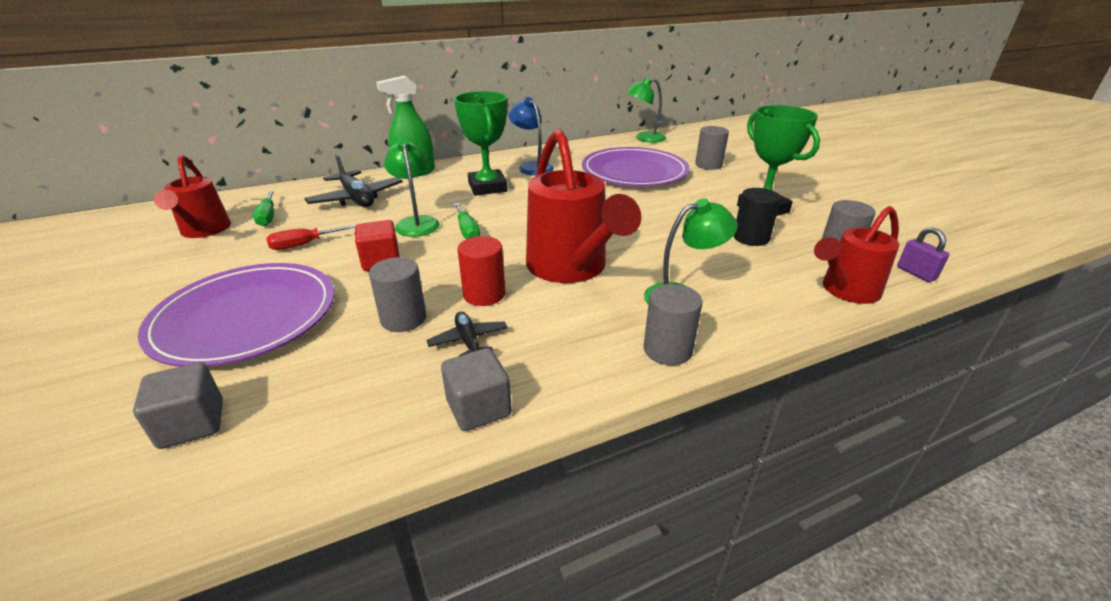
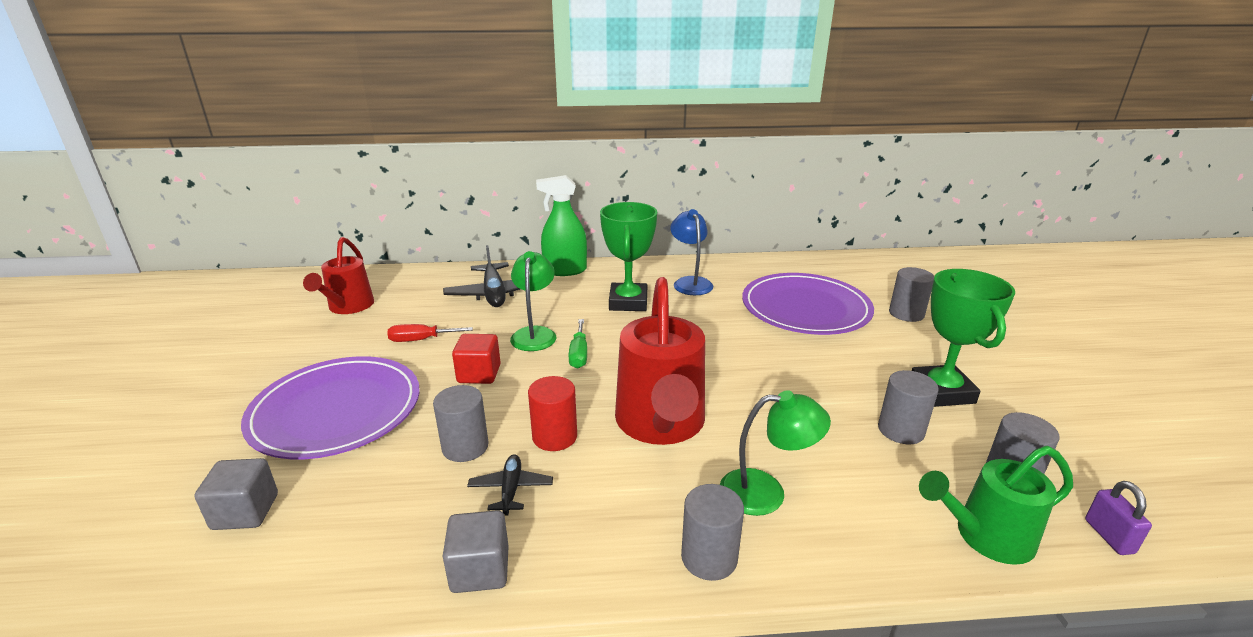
camera: 20 degrees right, 5 degrees down
(268, 217) = (407, 301): green screwdriver -> none
(644, 138) = (844, 262): green lamp -> none
(751, 238) = (900, 430): black cylinder -> grey cylinder
(845, 291) = (985, 537): red watering can -> green watering can

